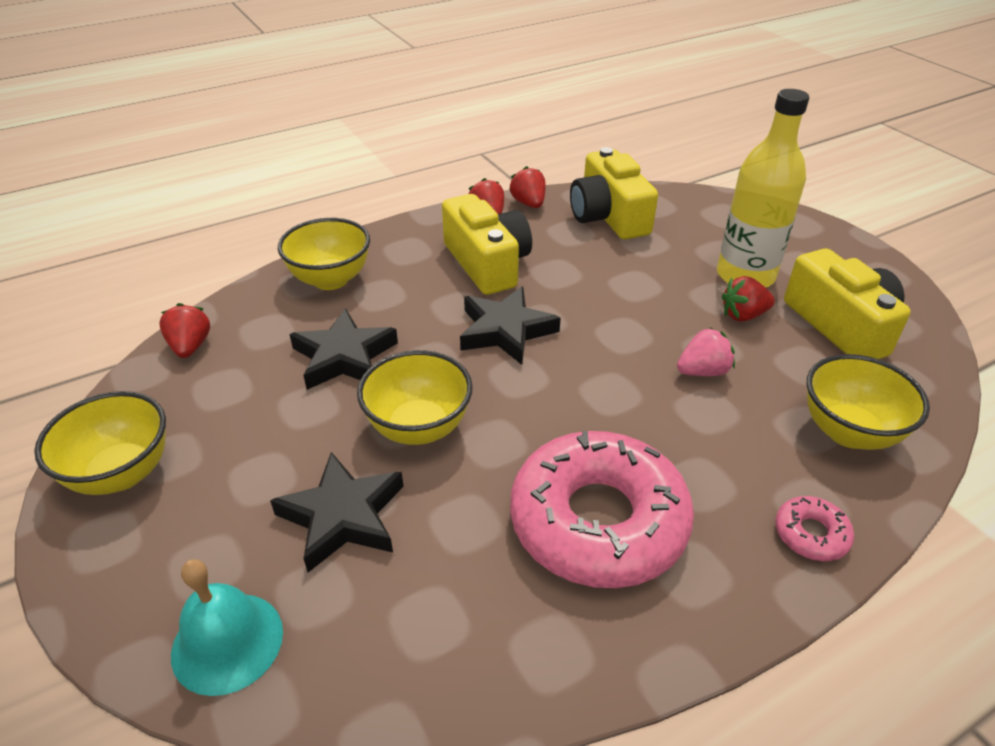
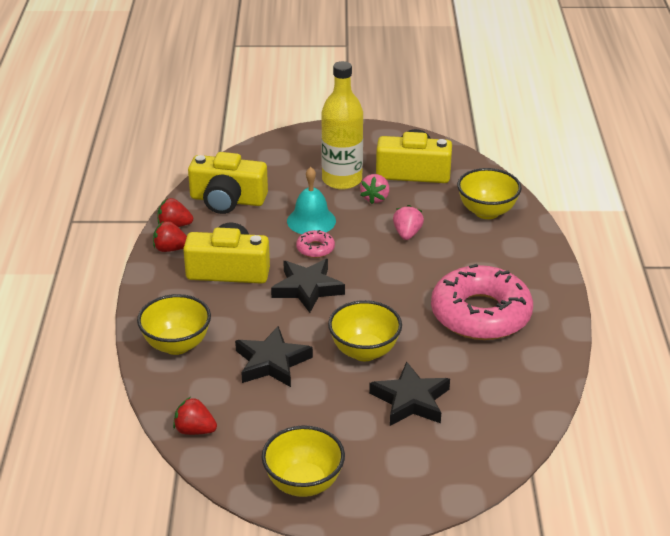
camera: 60 degrees left, 5 degrees down
(227, 642) = (465, 462): turquoise bell -> turquoise bell (311, 221)
(743, 315) = (375, 198): red strawberry -> pink strawberry
(811, 534) = (535, 255): pink donut -> pink donut (315, 248)

